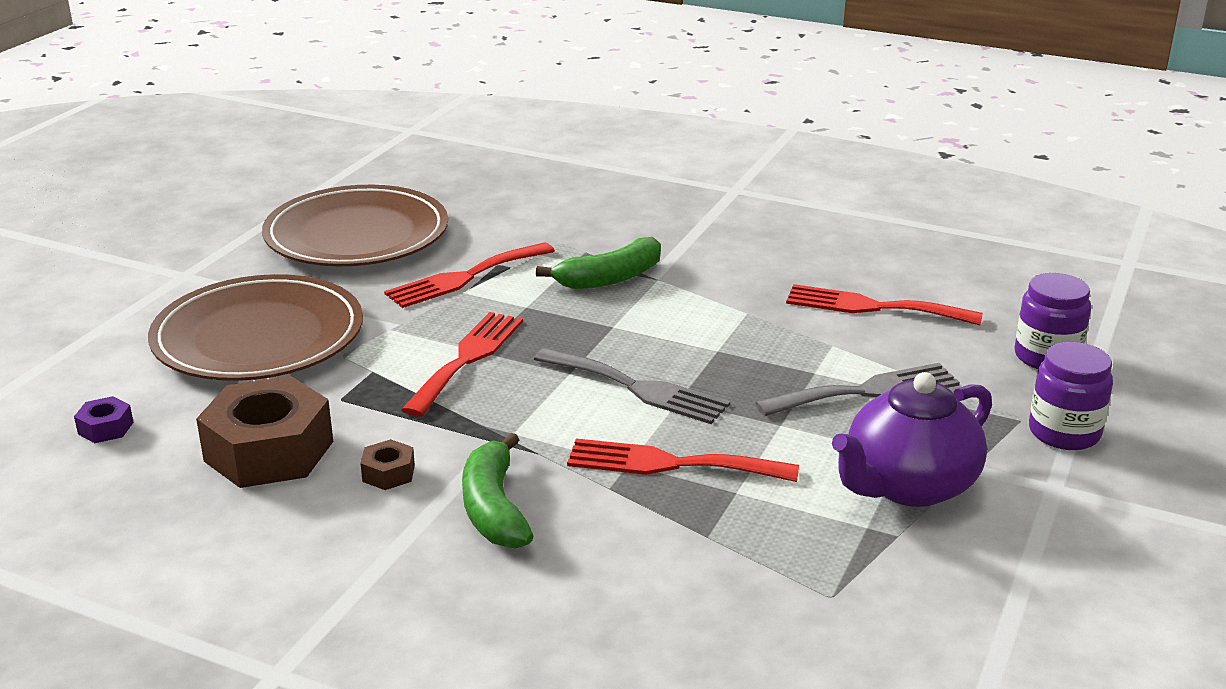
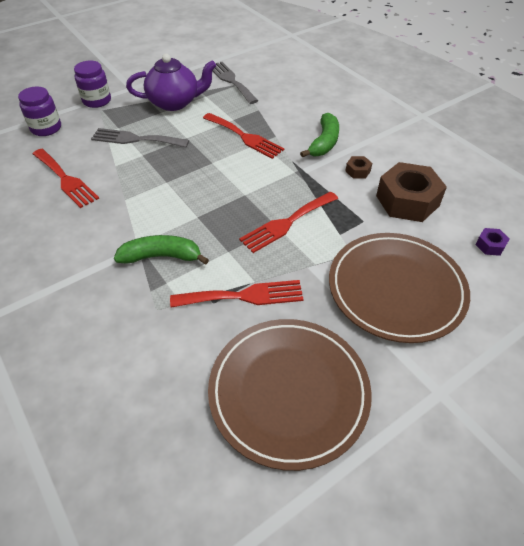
camera: 150 degrees left, 20 degrees up
(637, 388) = (223, 175): grey fork -> grey fork (231, 81)

